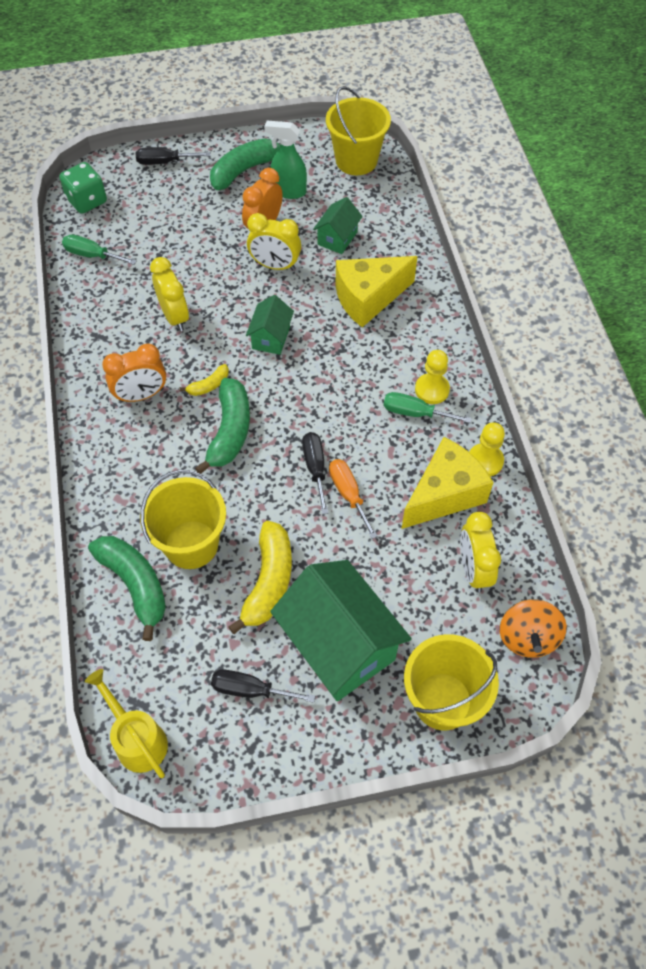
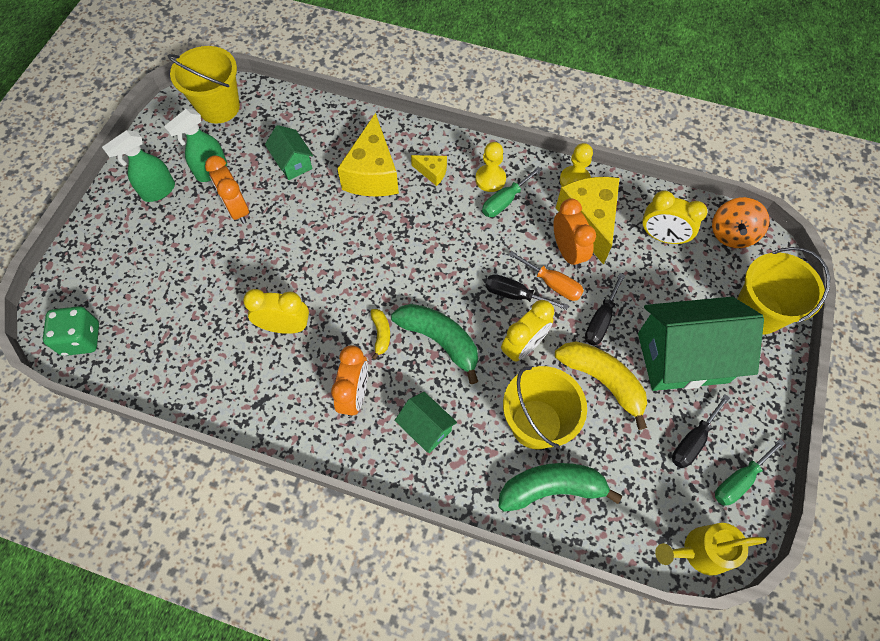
camera: 60 degrees left, 5 degrees up
(92, 255) = (156, 364): green screwdriver -> green screwdriver (739, 480)
(164, 162) = (90, 249): black screwdriver -> black screwdriver (600, 320)
(245, 170) = (158, 191): green banana -> green spray bottle
(271, 337) = (363, 262): green house -> green house (426, 428)
(275, 266) = (287, 222): yellow clock -> yellow clock (523, 346)
(348, 494) = (552, 284): orange screwdriver -> orange screwdriver turned 150 degrees counterclockwise
(394, 491) = (567, 252): none -> orange clock
(404, 341) = (432, 172): none -> yellow cheese
(527, 637) = (731, 234): orange spinning top -> orange spinning top turned 75 degrees clockwise

